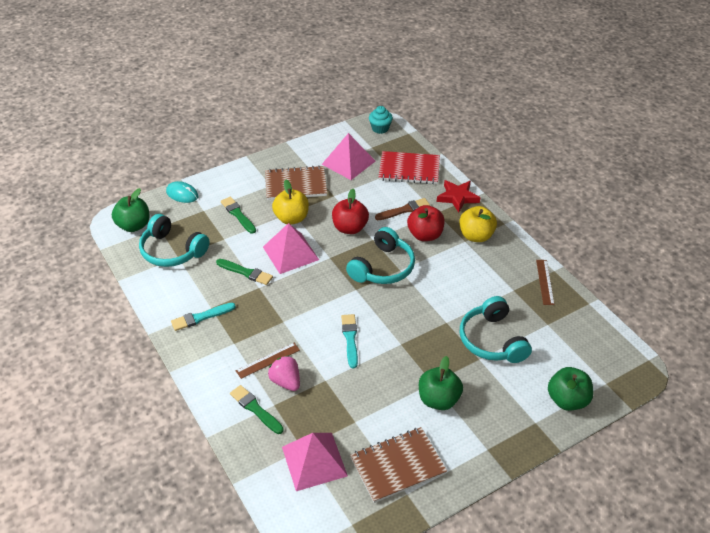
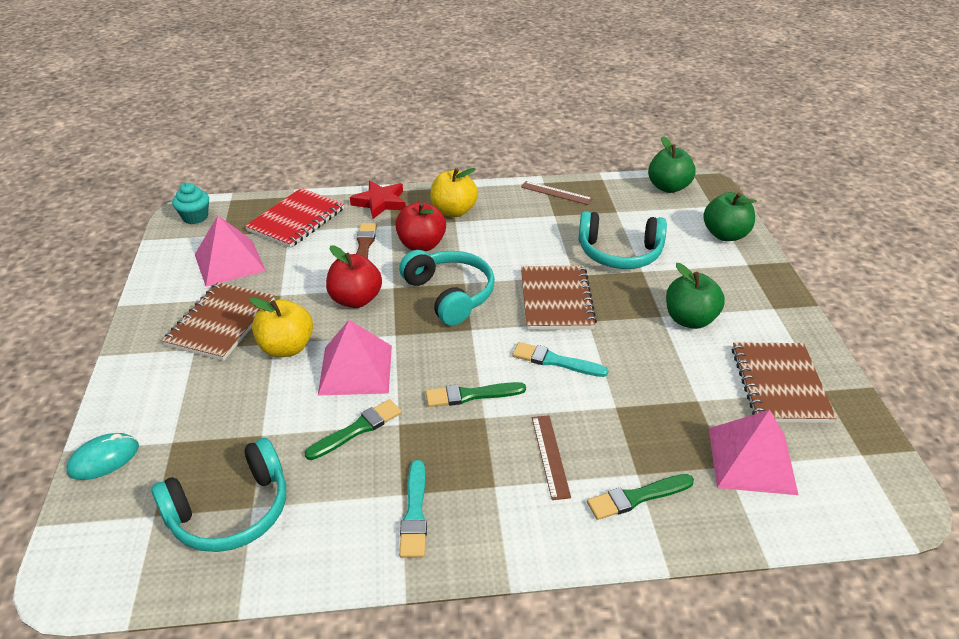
camera: 65 degrees left, 5 degrees down
(134, 225) = (114, 553): green apple -> green apple (668, 187)
(238, 214) = (223, 402): green brush -> green brush (471, 395)
(286, 382) = (600, 448): pink strawberry -> none
(412, 321) = (556, 300): none -> brown notebook

